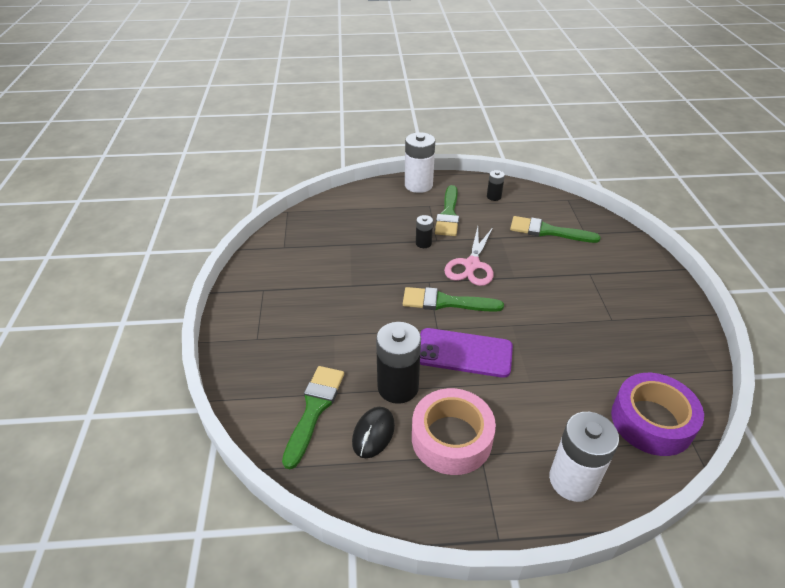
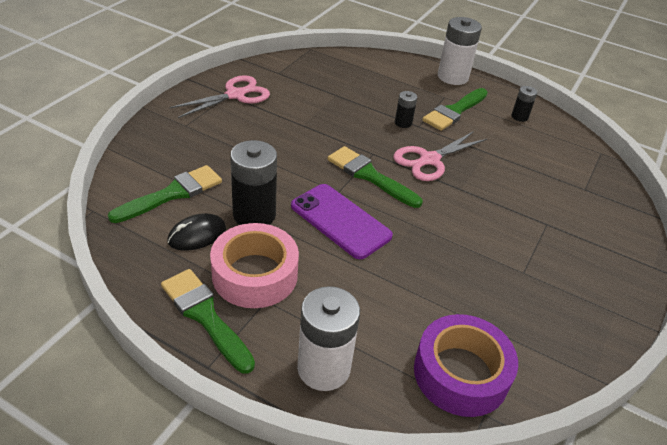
camera: 30 degrees right, 0 degrees up
(270, 286) = (236, 95): none -> pink scissors
(548, 231) = (544, 169): green brush -> green brush (205, 316)

